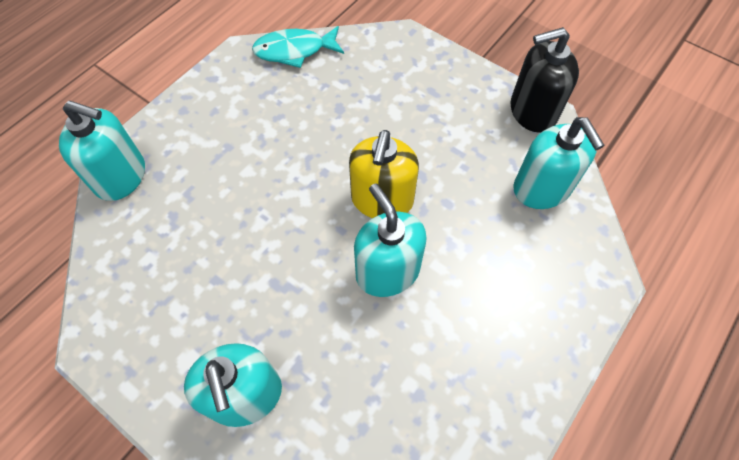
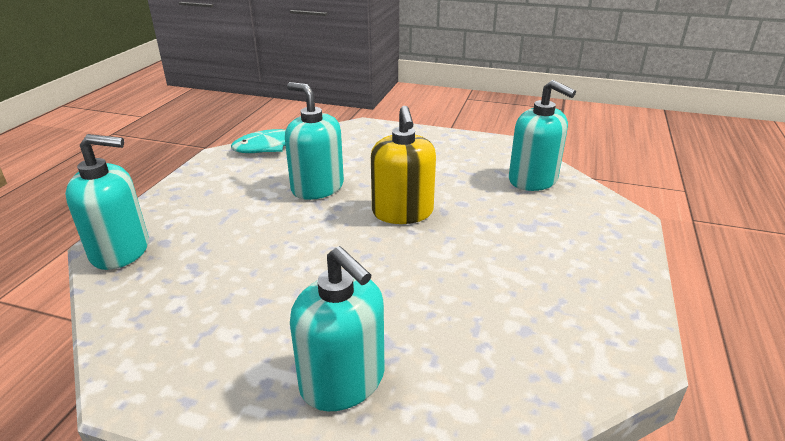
camera: 20 degrees left, 30 degrees down
(387, 271) = (437, 254): turquoise soap dispenser -> turquoise soap dispenser (317, 188)
(532, 111) = (493, 144): black soap dispenser -> none

